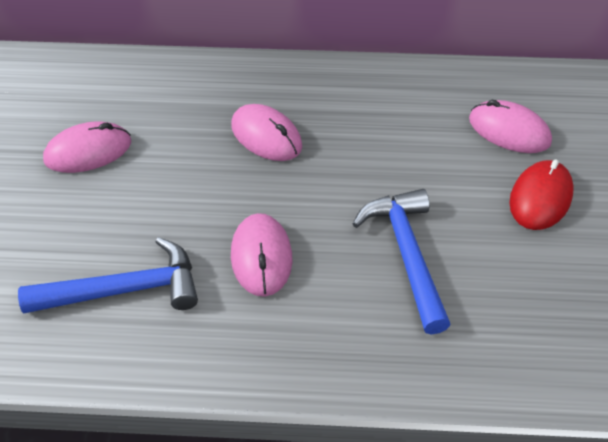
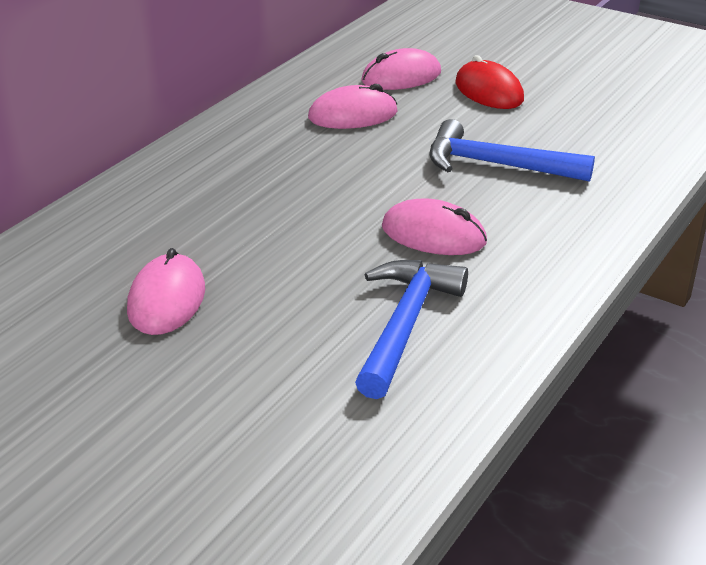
camera: 60 degrees left, 15 degrees down
(266, 136) = (274, 186): pink mouse -> pink mouse (353, 115)

